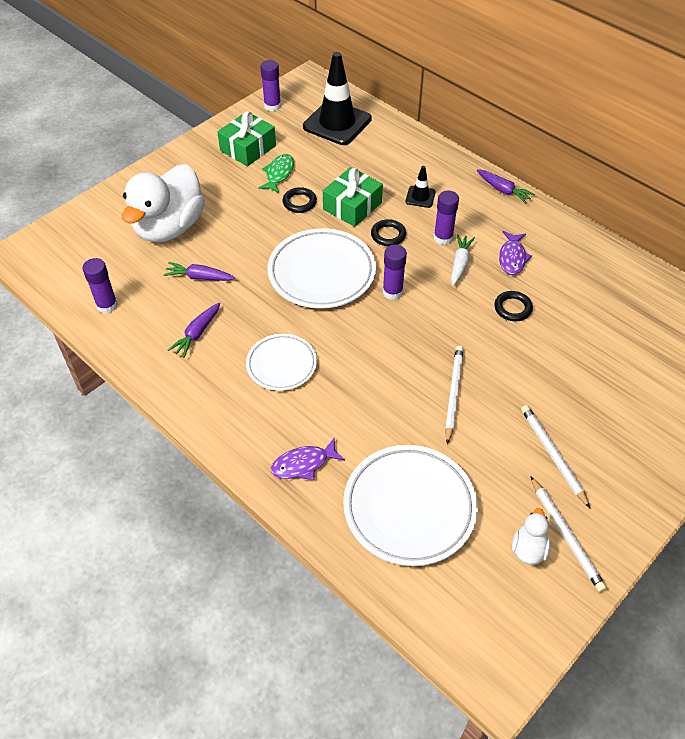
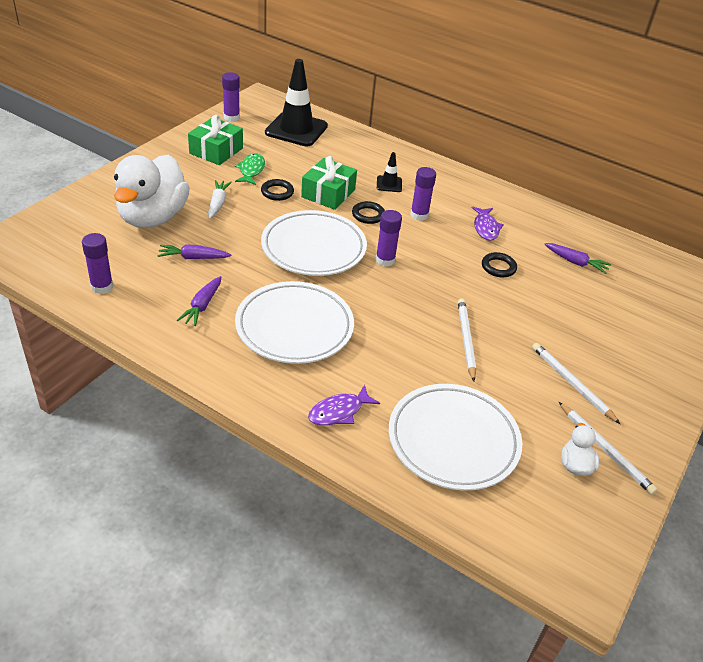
camera: 15 degrees left, 10 degrees down
(281, 364) = (294, 327): white plate -> white plate, size x1.66
(460, 263) = (440, 234): white carrot -> white carrot (218, 203)
(503, 190) = (462, 177): purple carrot -> purple carrot (576, 262)

